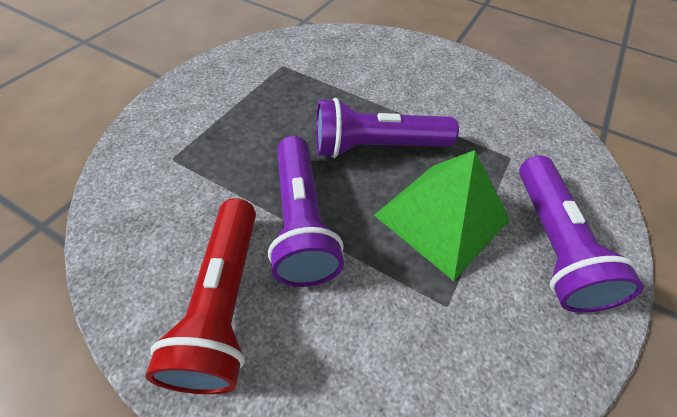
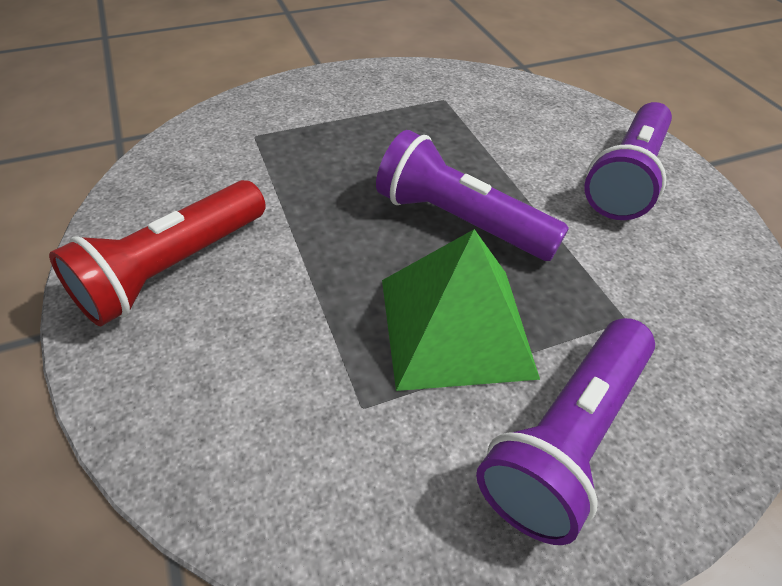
camera: 40 degrees right, 5 degrees down
(301, 222) = (305, 245): purple flashlight -> purple flashlight (626, 178)

